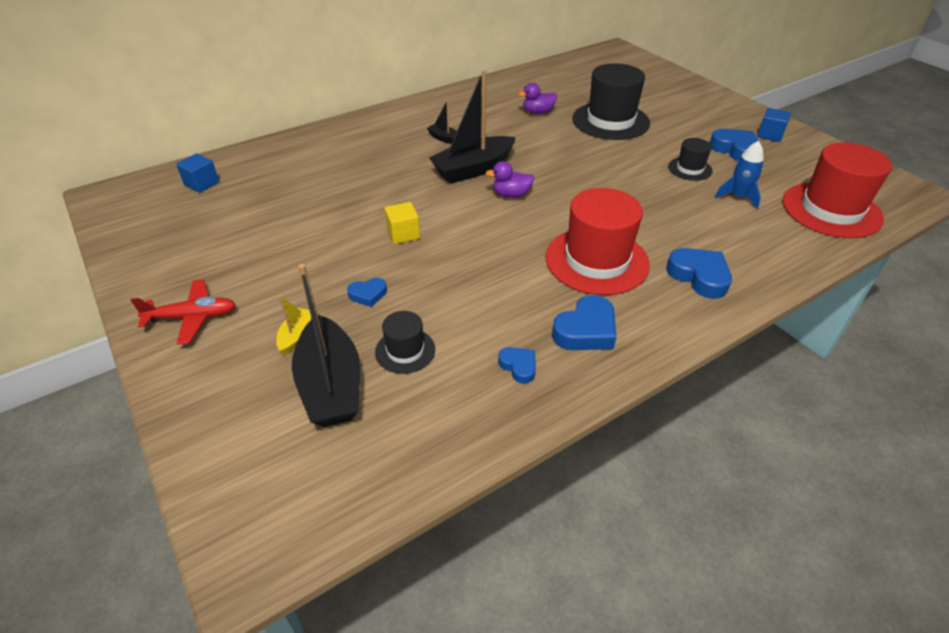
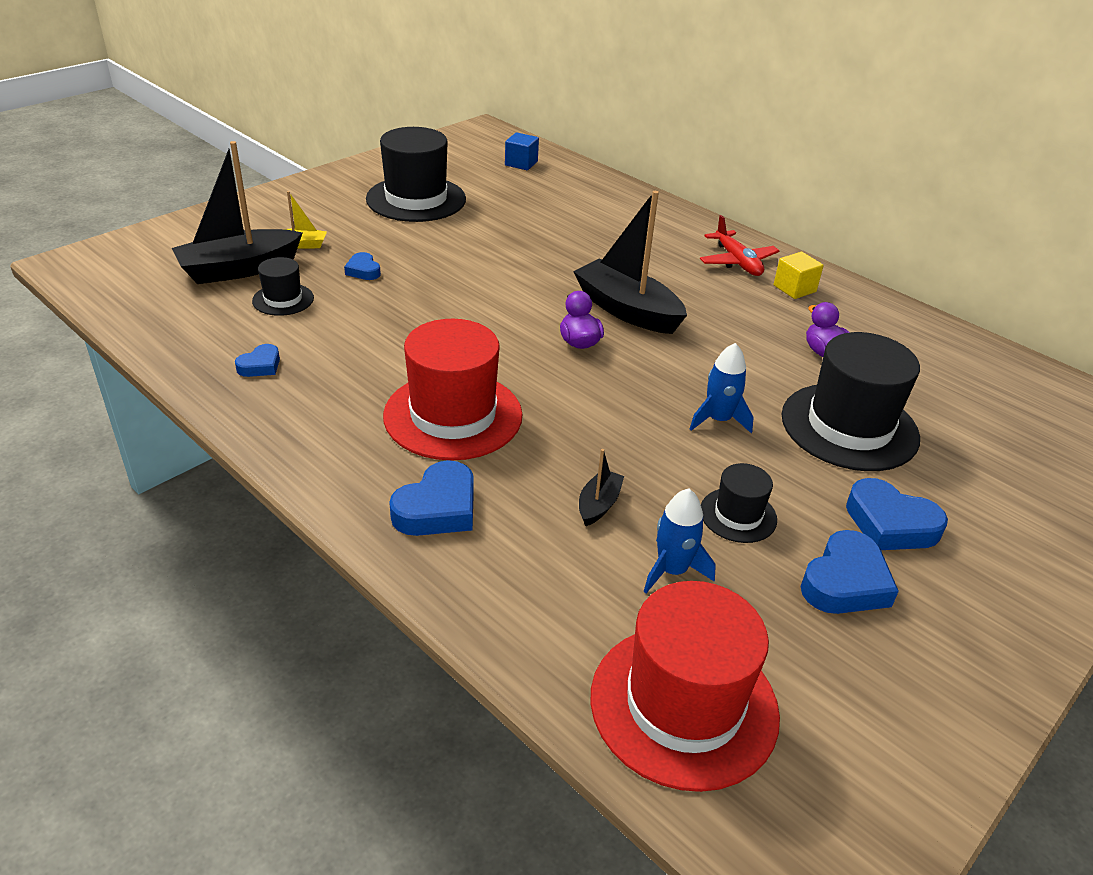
camera: 75 degrees right, 5 degrees down
(192, 317) = (322, 197): red plane -> red plane (737, 262)
(238, 252) = (416, 199): none -> black hat
(403, 234) = (470, 278): yellow cube -> yellow cube (794, 288)
(444, 139) = (692, 283): black boat -> black boat (598, 505)
(586, 330) = (318, 409): blue heart -> blue heart (890, 524)
(604, 158) = (718, 420): none -> blue rocket
(770, 135) = (947, 645): blue cube -> none

